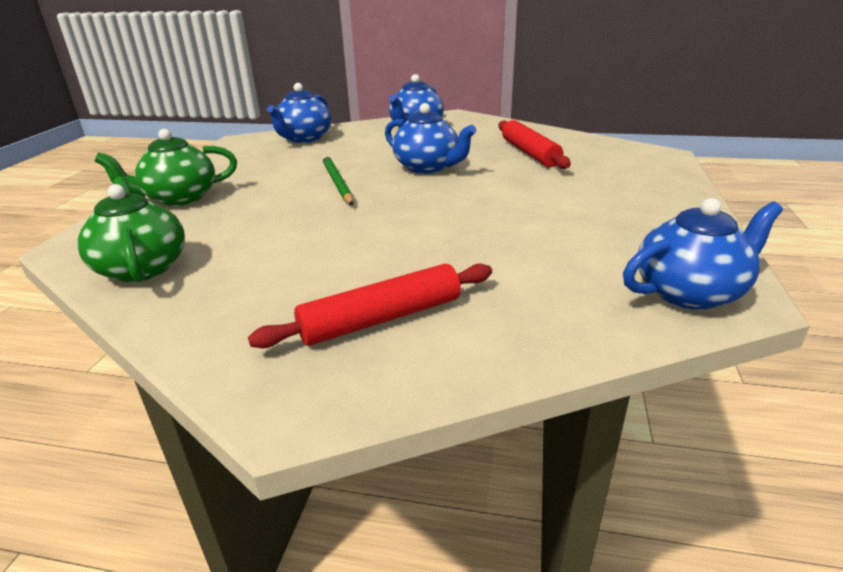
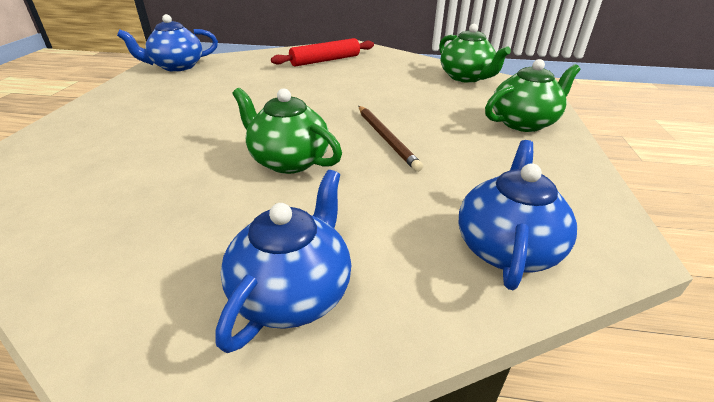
camera: 175 degrees right, 5 degrees up
(337, 183) = (386, 138): green pencil -> brown pencil
(427, 167) = (288, 161): blue teapot -> green teapot
(529, 153) = (140, 188): red rolling pin -> none

